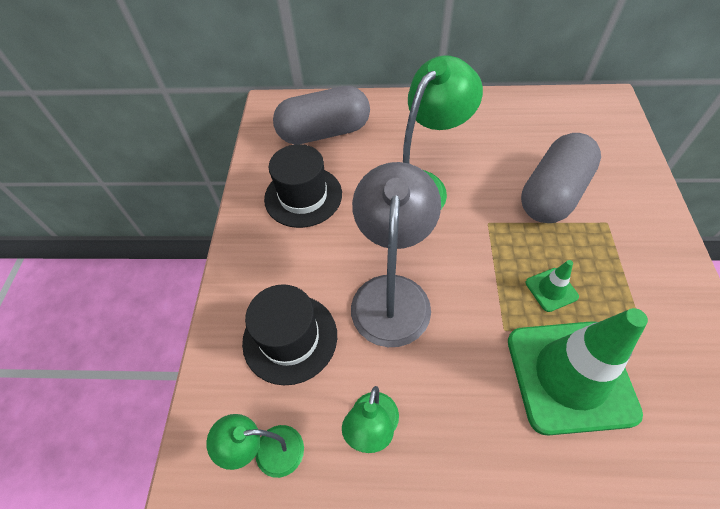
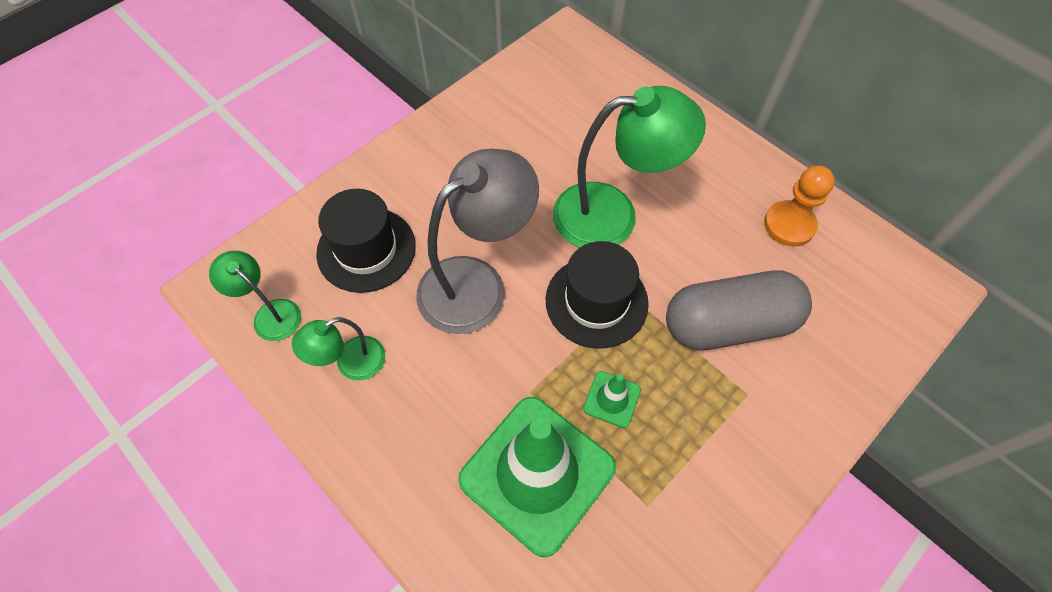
camera: 40 degrees right, 5 degrees up
(303, 196) = (500, 143): black hat -> black hat (596, 301)
(324, 132) = (585, 97): grey capsule -> none
(515, 120) = (789, 225): none -> orange pawn

